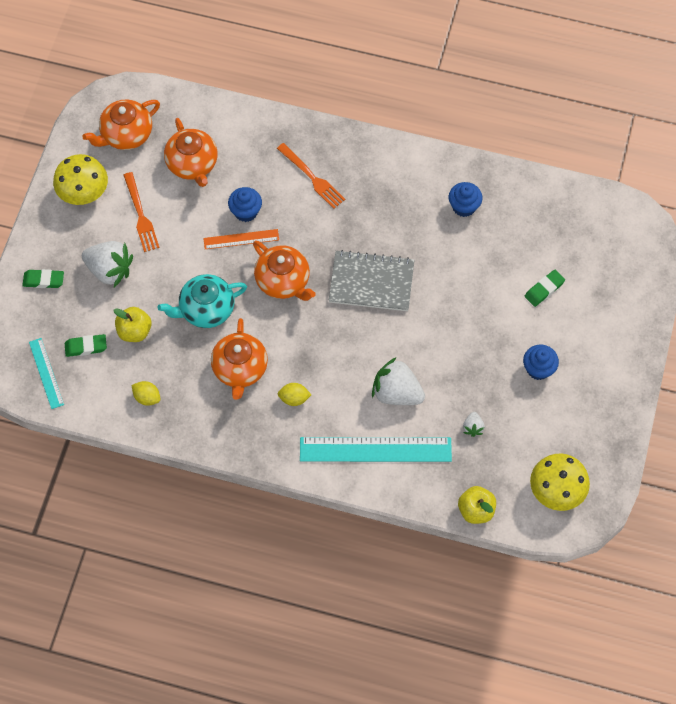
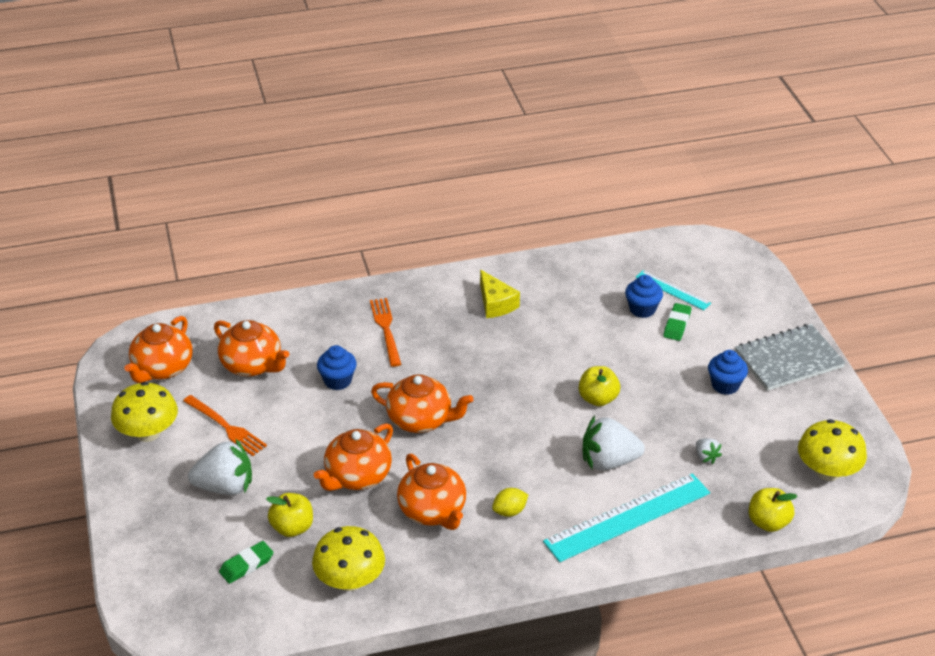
camera: 30 degrees left, 25 degrees down
(43, 280) = (155, 526): green eraser -> none
(46, 373) = (216, 609): turquoise ruler -> turquoise ruler (672, 290)
(147, 397) = (350, 580): yellow lemon -> yellow mushroom
(206, 309) = (357, 476): turquoise teapot -> orange teapot
(241, 239) = (350, 404): orange ruler -> none
(313, 178) = (385, 329): orange fork -> orange fork turned 120 degrees counterclockwise
(371, 282) = (510, 385): grey notebook -> grey notebook (788, 359)
(414, 195) = (495, 303): none -> yellow cheese
(429, 330) = (598, 399): none -> yellow apple
(464, 207) = (550, 294): blue cupcake -> blue cupcake (642, 309)

